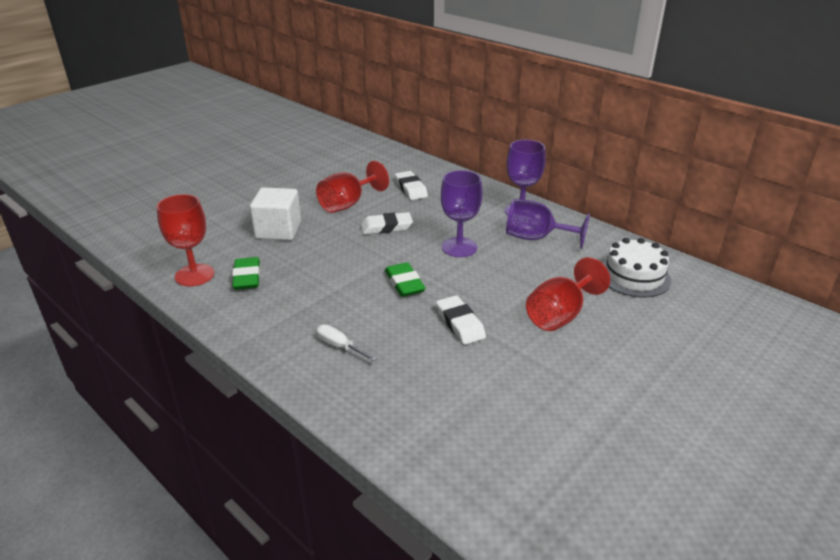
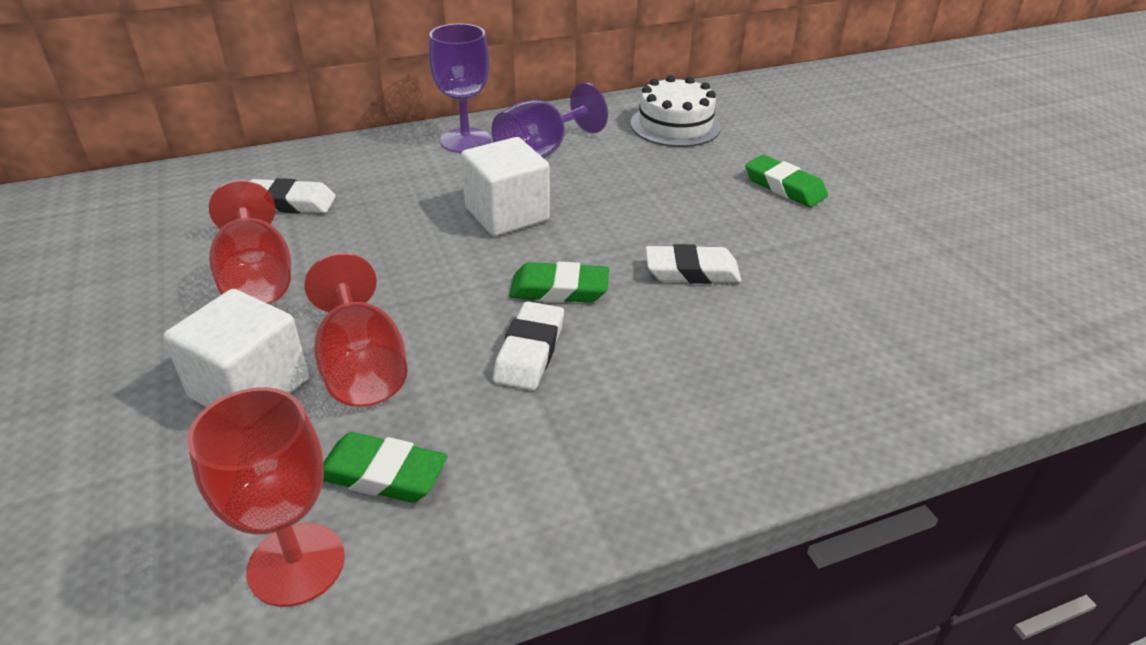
camera: 65 degrees left, 5 degrees up
(339, 346) = (681, 402): white screwdriver -> none
(386, 227) = (381, 260): white eraser -> white eraser (529, 351)
(459, 247) = (507, 214): purple goblet -> white cube
(559, 315) = (719, 195): red goblet -> red goblet (362, 368)
(602, 341) = (784, 187): none -> green eraser

